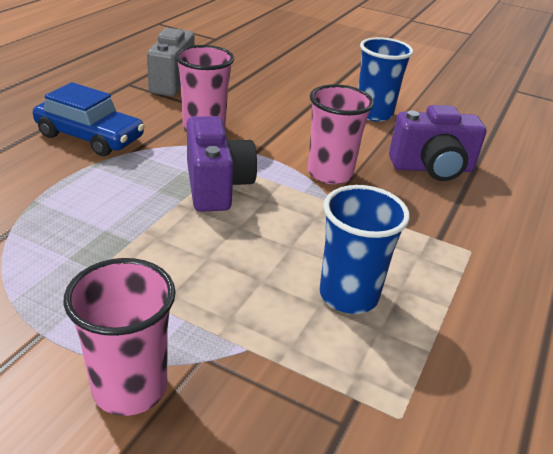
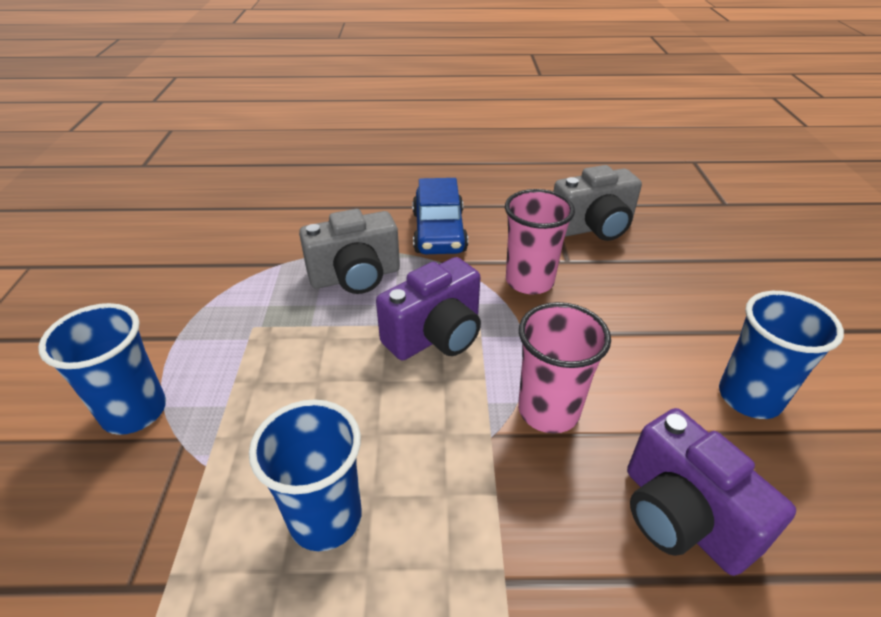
camera: 65 degrees right, 5 degrees up
(94, 196) = (355, 277): none -> grey camera
(130, 388) = (134, 411): pink cup -> blue cup

